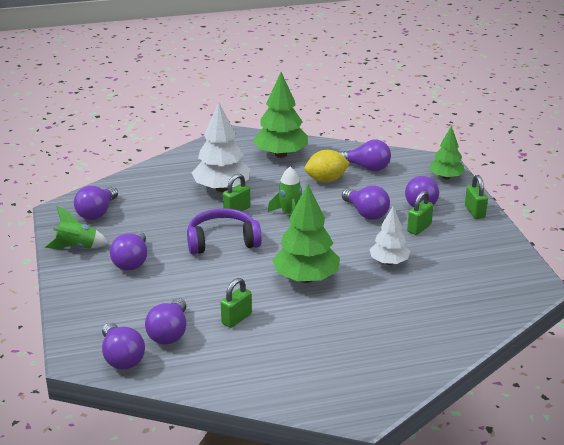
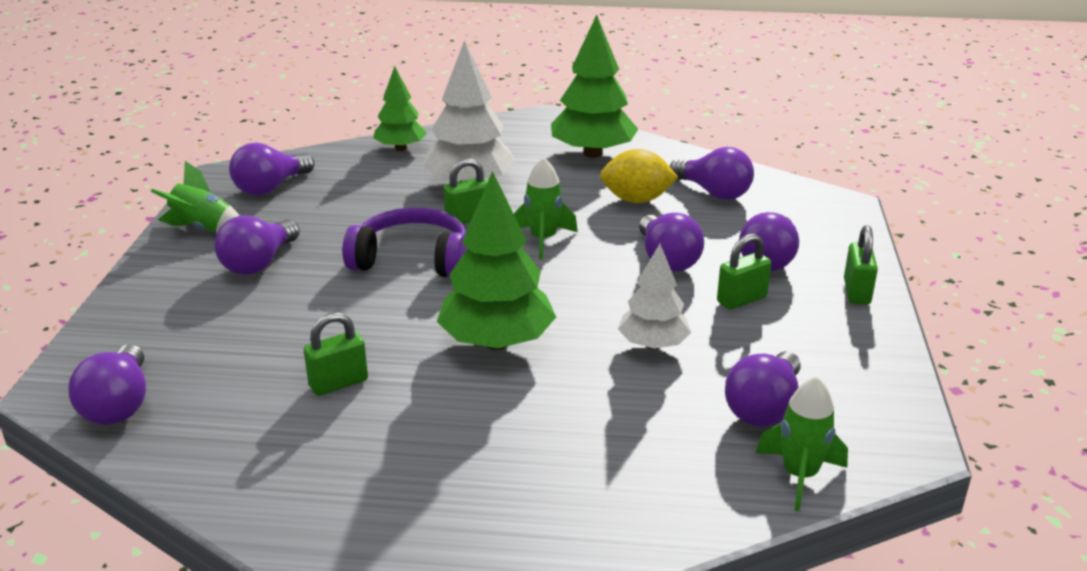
camera: 20 degrees right, 0 degrees up
(169, 333) = (220, 382): purple light bulb -> purple light bulb (764, 408)
(446, 177) = (838, 228): green tree -> green tree (400, 148)
(498, 311) = (799, 475): none -> green rocket

